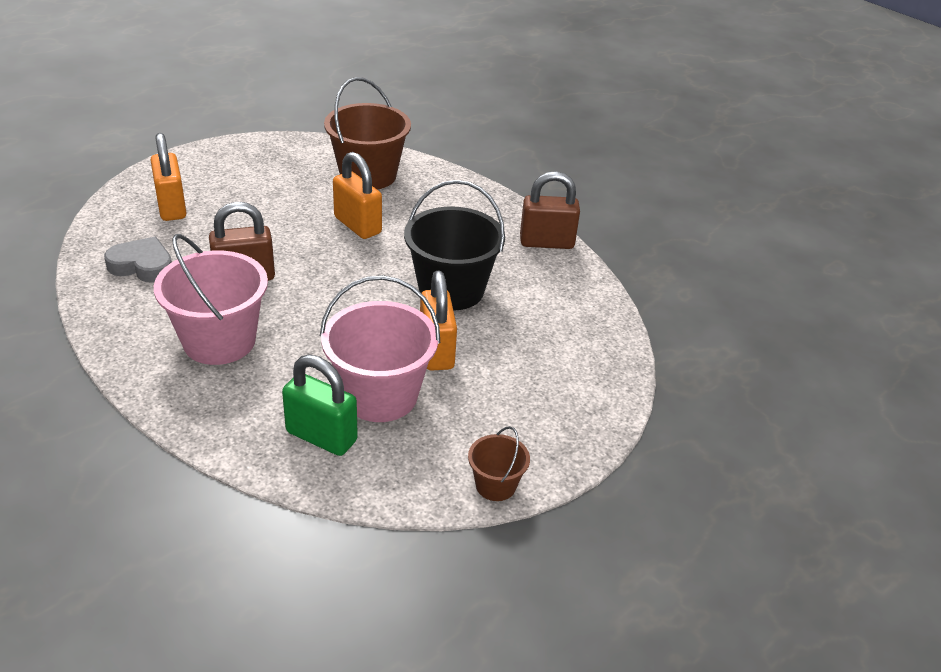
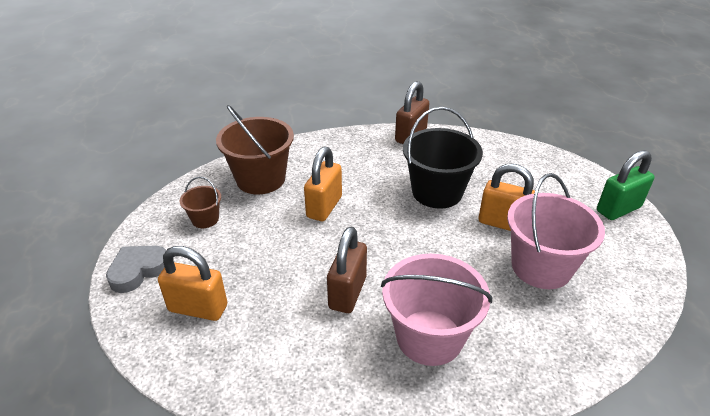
camera: 55 degrees left, 0 degrees up
(142, 265) = (279, 358): grey heart -> grey heart (138, 270)
(321, 436) = (577, 313): green padlock -> green padlock (618, 209)
(357, 225) = (324, 207): orange padlock -> orange padlock turned 60 degrees counterclockwise
(495, 485) = (651, 247): brown bucket -> brown bucket (205, 219)

